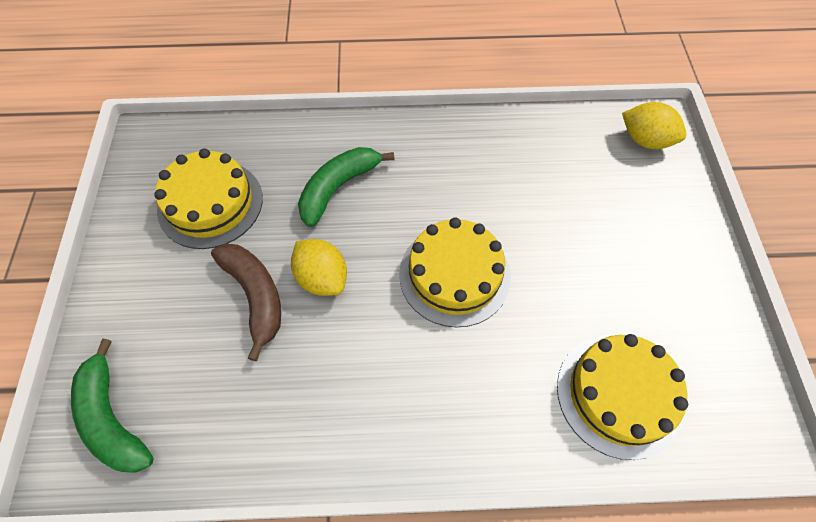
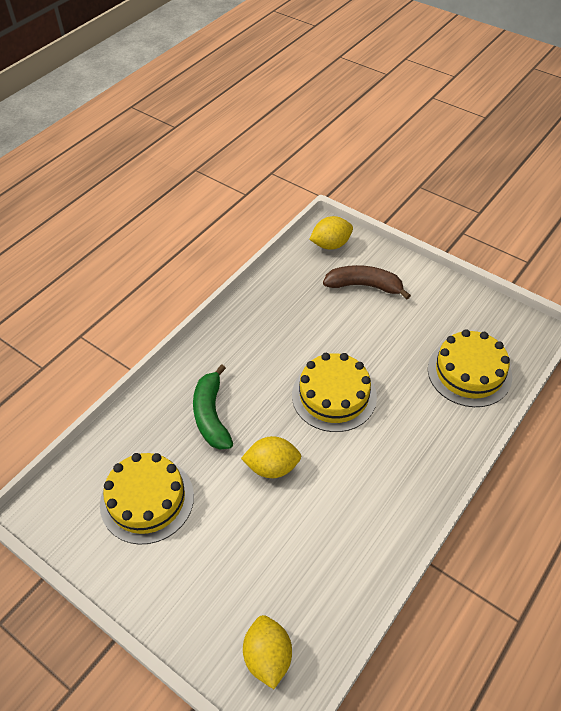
camera: 50 degrees left, 10 degrees down
(112, 418) = (268, 657): green banana -> yellow lemon
(255, 296) = (250, 514): brown banana -> brown banana (364, 286)

